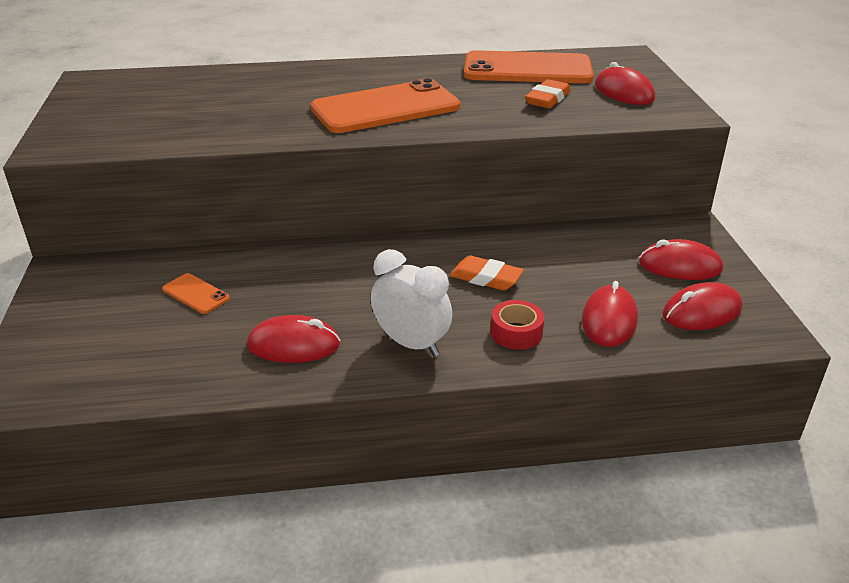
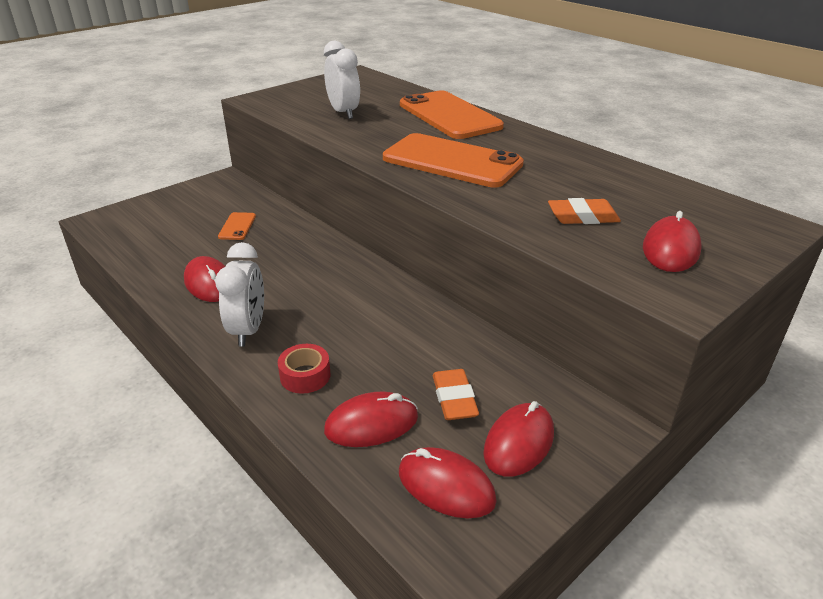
camera: 55 degrees right, 0 degrees up
(188, 116) = (343, 112): none -> white clock
(486, 278) = (371, 331): orange eraser -> orange eraser (454, 399)
(527, 69) = (633, 188): orange phone -> orange phone (449, 115)
(680, 266) = (519, 442): red mouse -> red mouse turned 60 degrees clockwise

